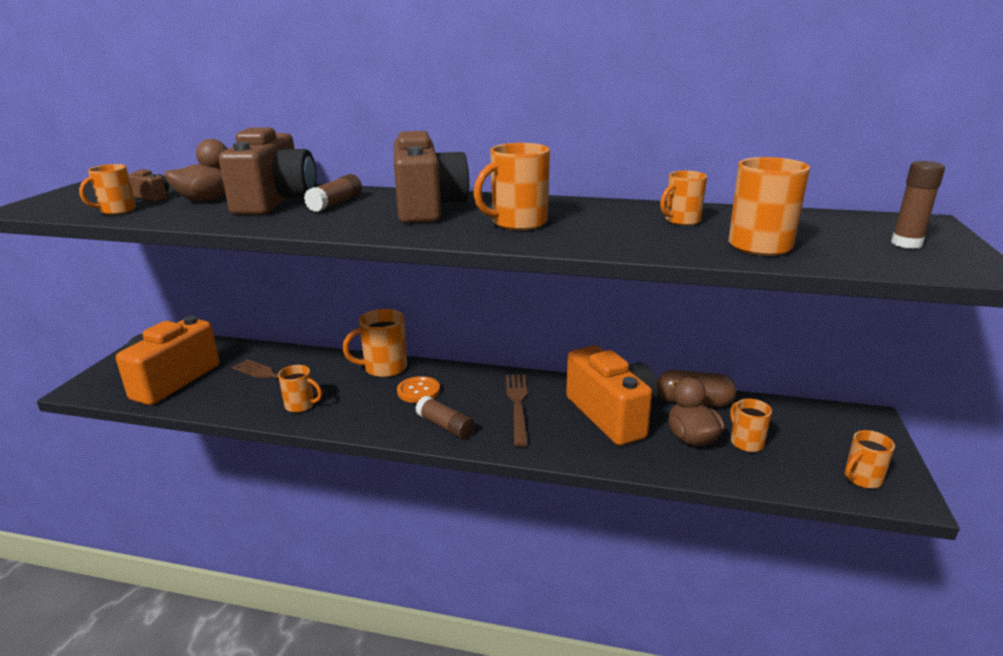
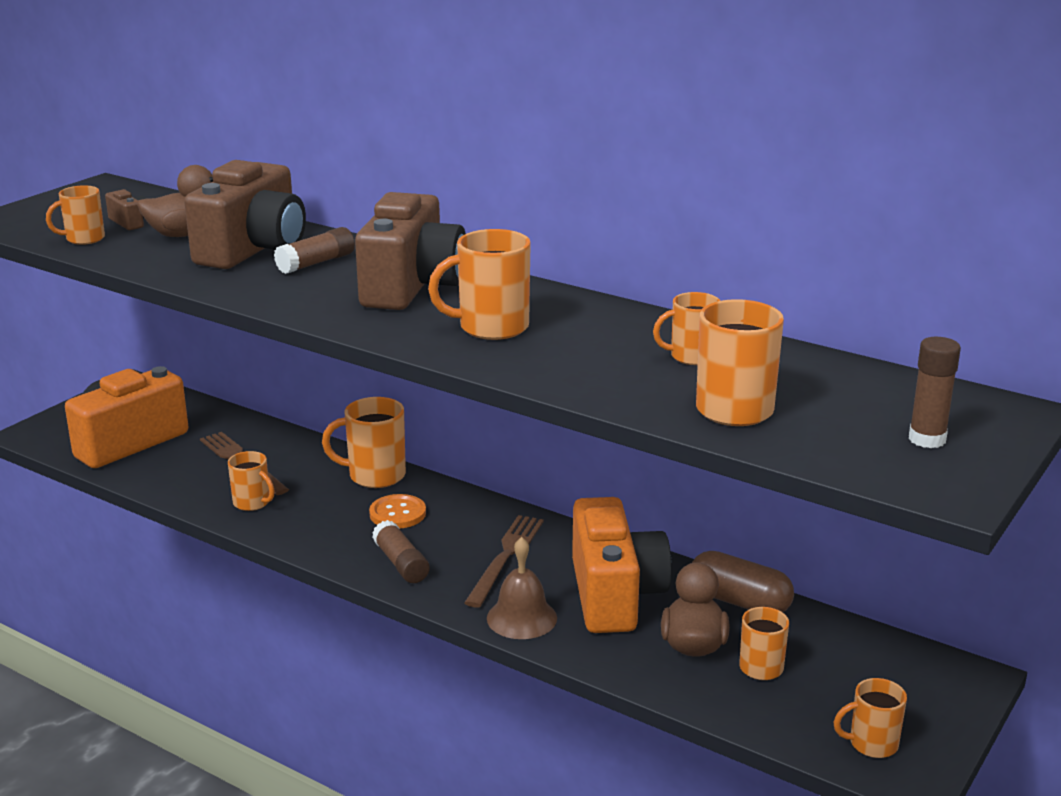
camera: 20 degrees right, 0 degrees up
(562, 446) = (521, 618): none -> brown bell

